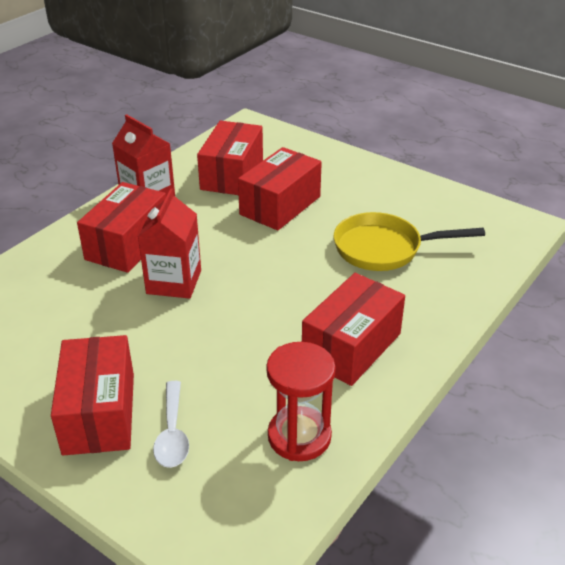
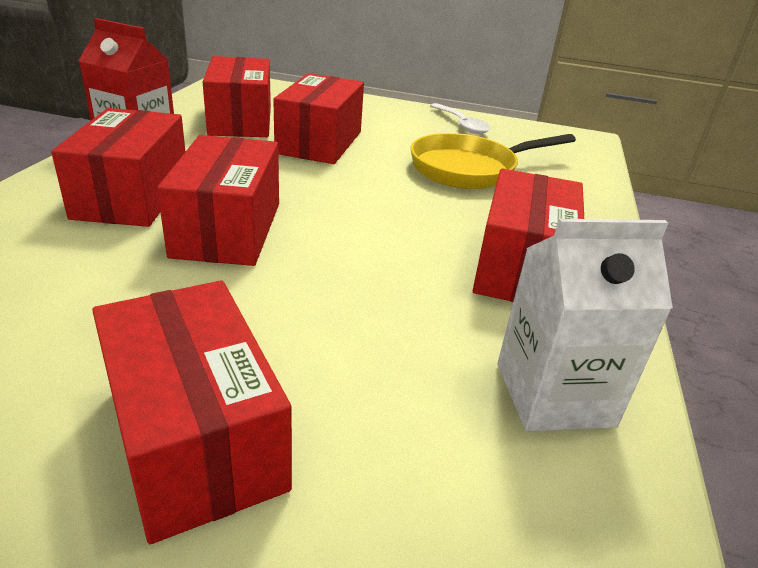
camera: 25 degrees left, 5 degrees down
(172, 433) = (354, 440): white spoon -> white spoon (461, 125)
(174, 282) = (228, 229): red carton -> red box
(299, 436) = (554, 394): red hourglass -> white carton

